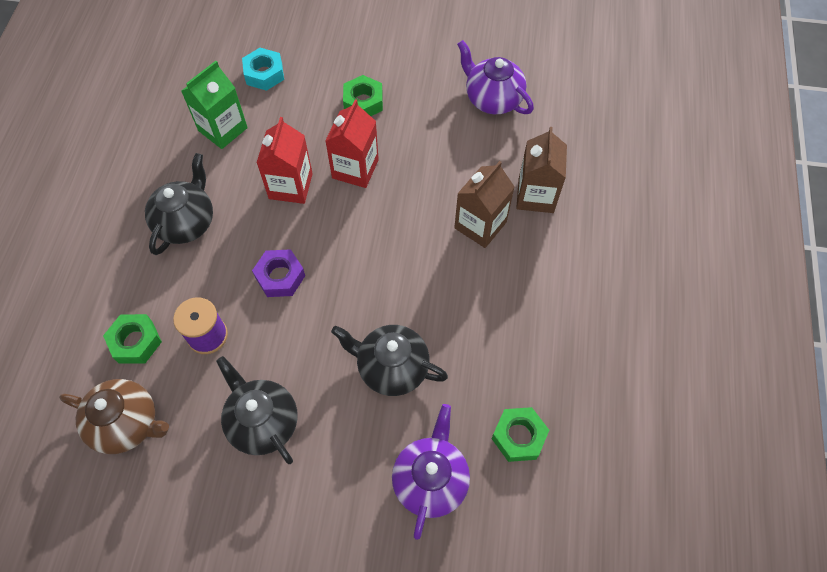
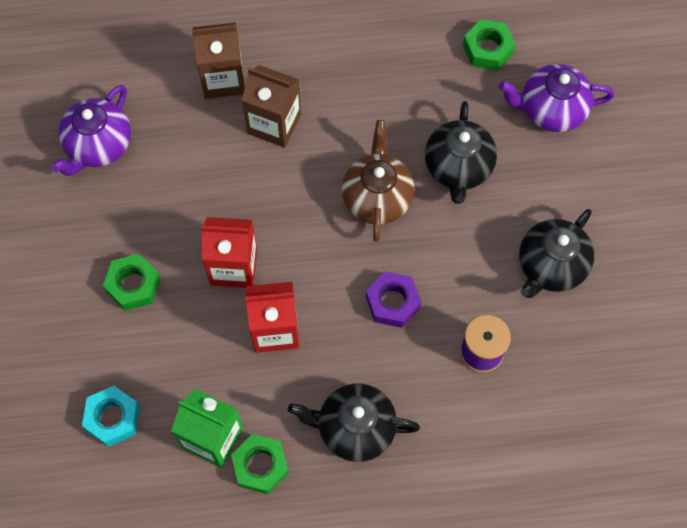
camera: 105 degrees left, 5 degrees up
(127, 424) = (597, 393): brown teapot -> brown teapot (377, 197)
(135, 342) = (512, 423): green nut -> green nut (260, 466)

